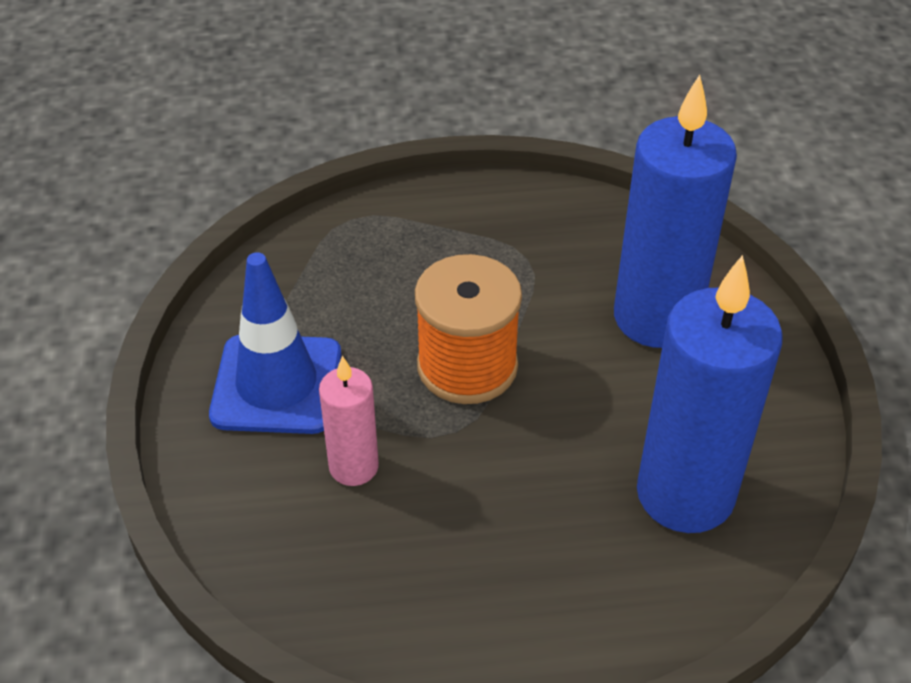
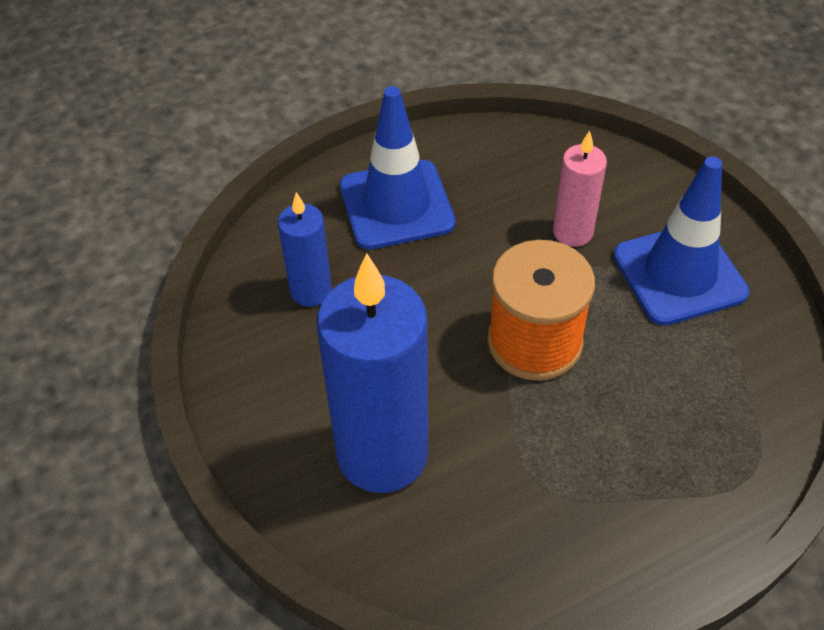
camera: 160 degrees right, 5 degrees up
(544, 575) = (396, 205): none -> blue traffic cone
(685, 494) = (311, 291): blue candle -> blue candle, size x0.52

